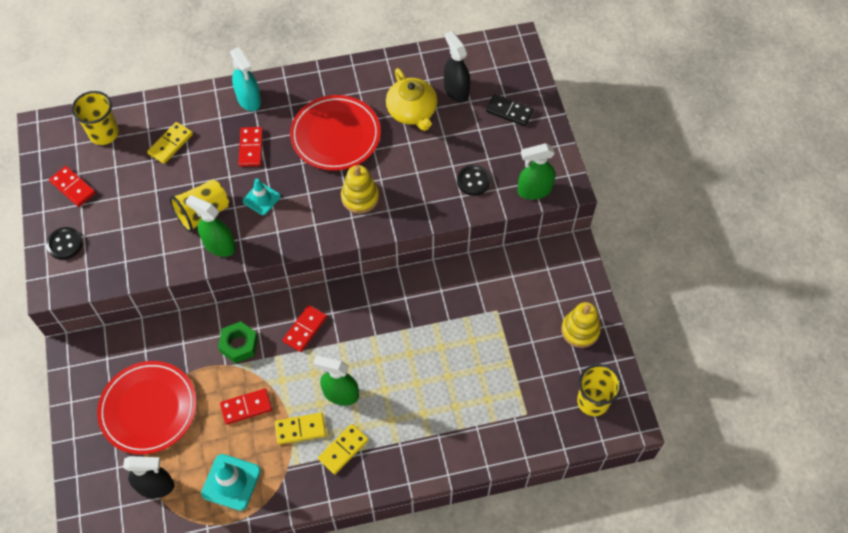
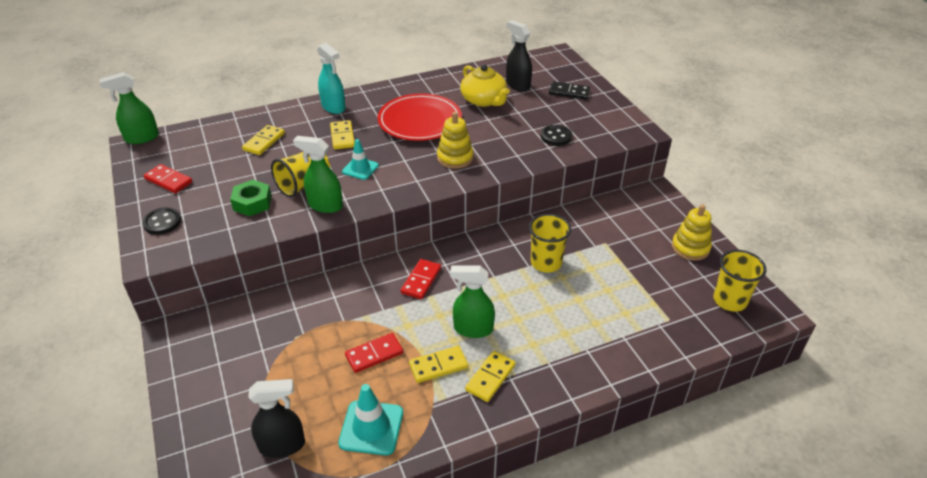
camera: 10 degrees left, 20 degrees down
(104, 133) = (197, 141): yellow cup -> yellow cup (546, 262)
(148, 409) = (264, 371): red plate -> none
(239, 345) = (355, 302): green nut -> green nut (252, 203)
(251, 148) = (342, 137): red domino -> yellow domino
(534, 190) = (613, 137): green spray bottle -> green spray bottle (141, 138)

